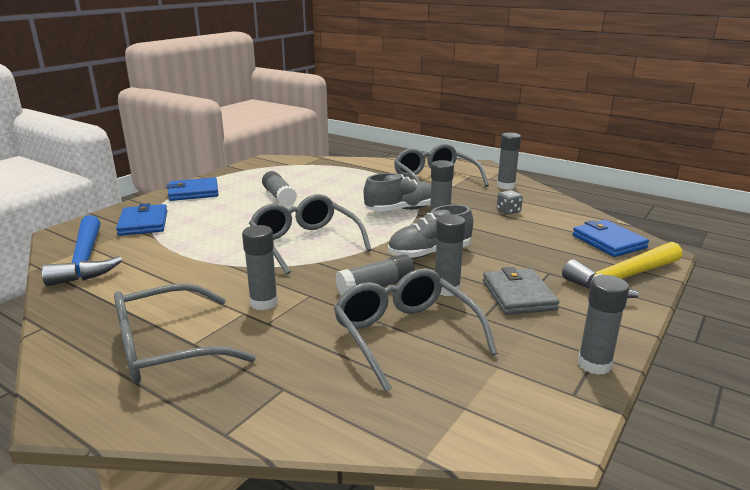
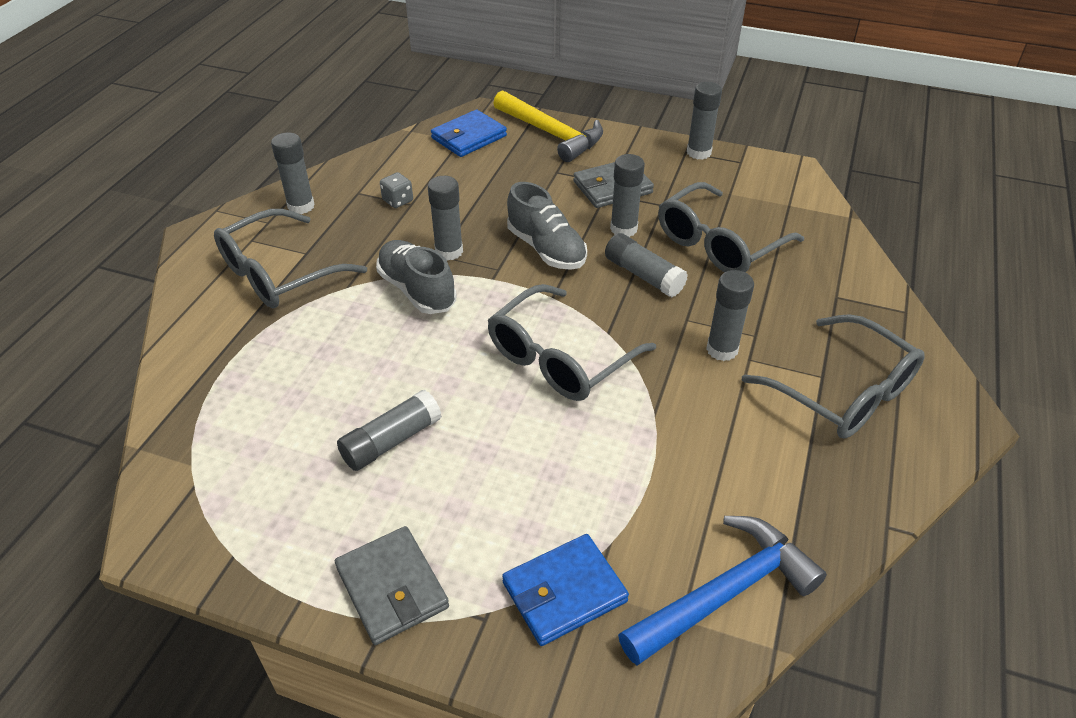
camera: 105 degrees left, 20 degrees up
(193, 192) = (392, 587): blue wallet -> grey wallet

